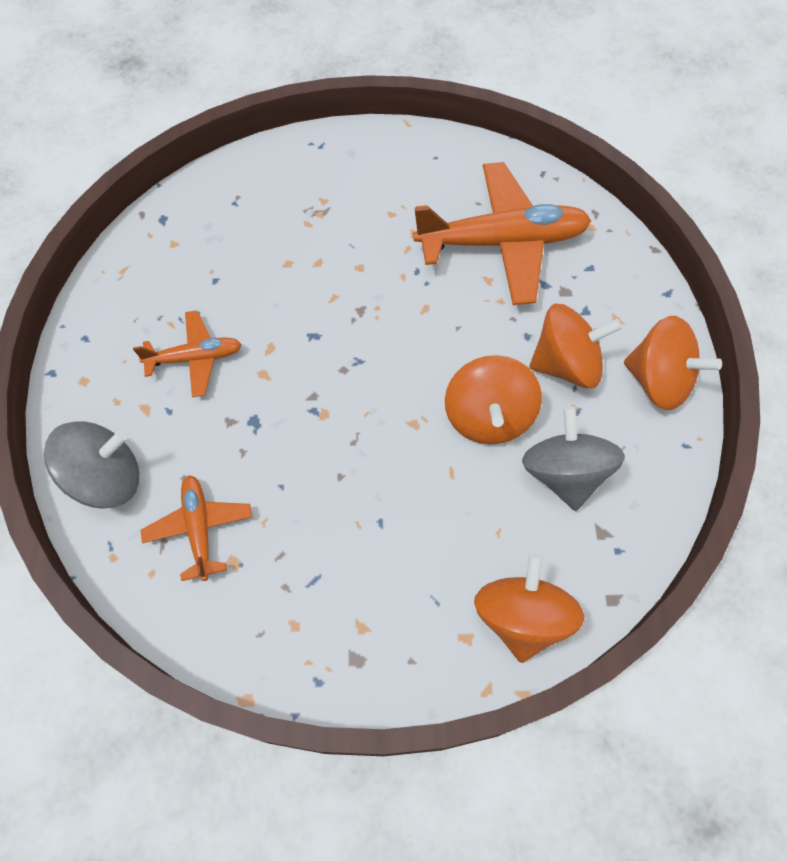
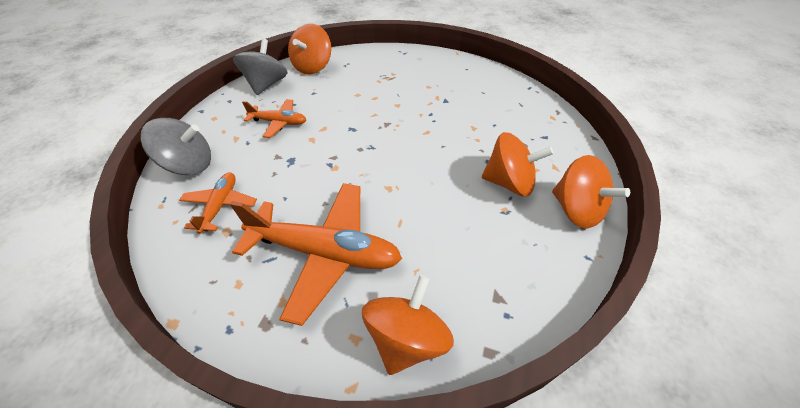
camera: 20 degrees right, 15 degrees down
(488, 417) = (441, 198): orange spinning top -> orange spinning top (313, 67)
(502, 242) = (490, 112): orange plane -> orange plane (325, 253)
(564, 473) = (482, 247): grey spinning top -> grey spinning top (266, 85)

